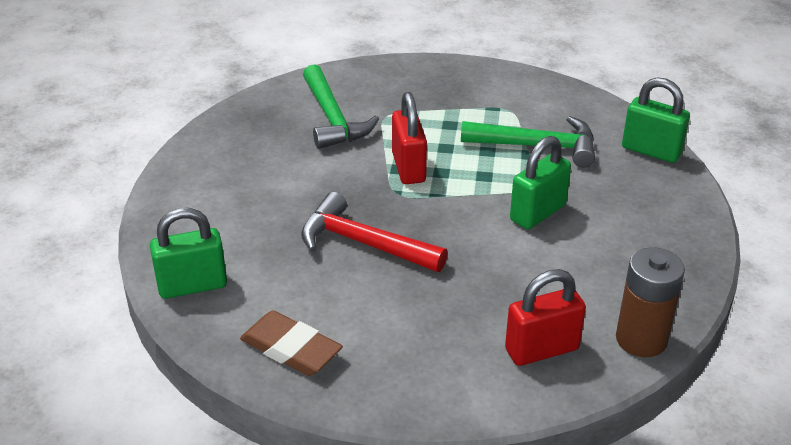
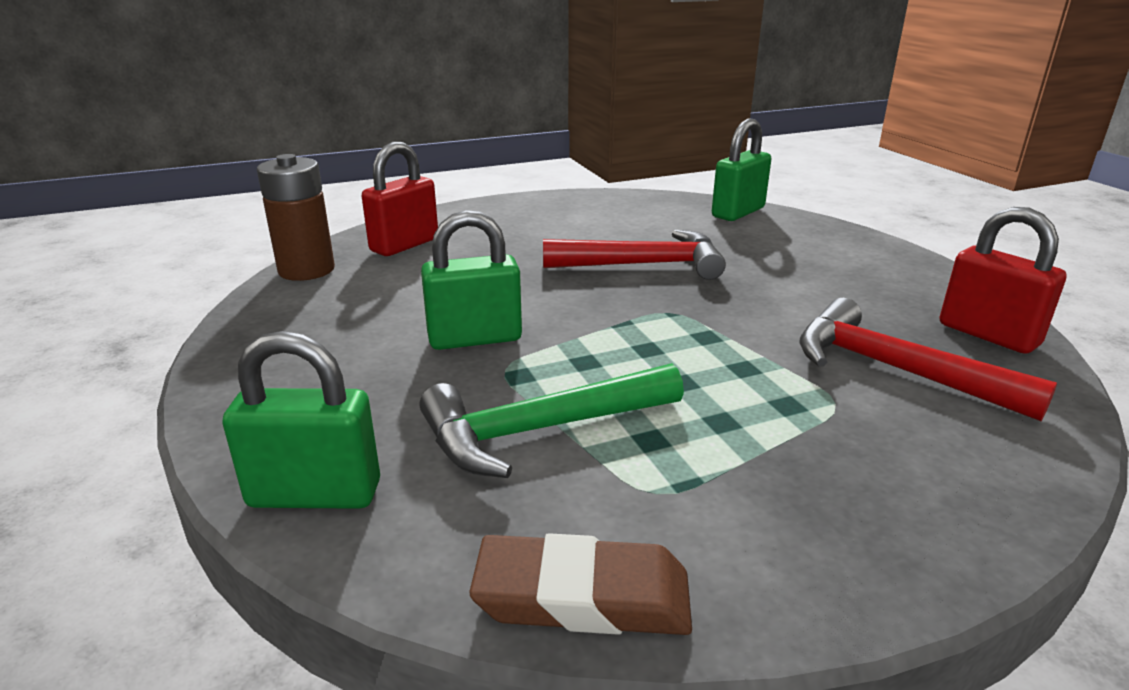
camera: 150 degrees right, 10 degrees down
(291, 349) = (611, 206): brown eraser -> brown eraser (582, 596)
(332, 118) = (895, 369): green hammer -> red hammer
(408, 168) = (695, 340): red padlock -> red padlock (988, 335)
(538, 213) = (475, 338): green padlock -> green padlock turned 60 degrees clockwise

